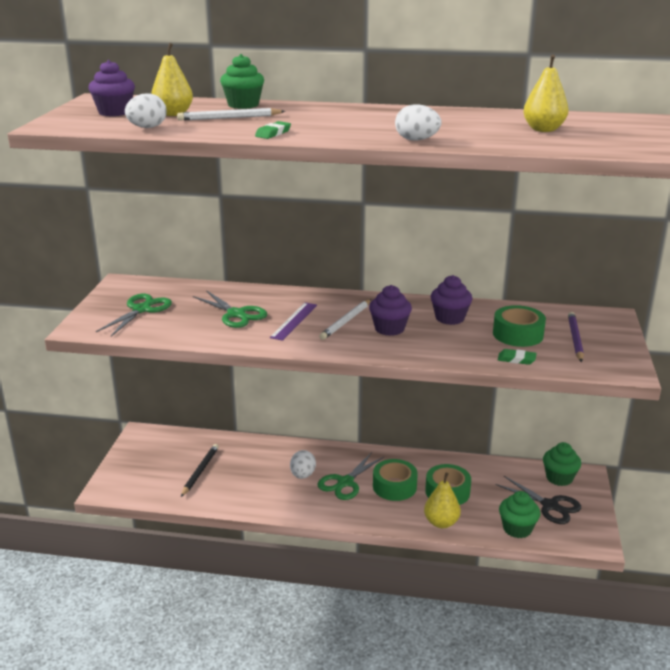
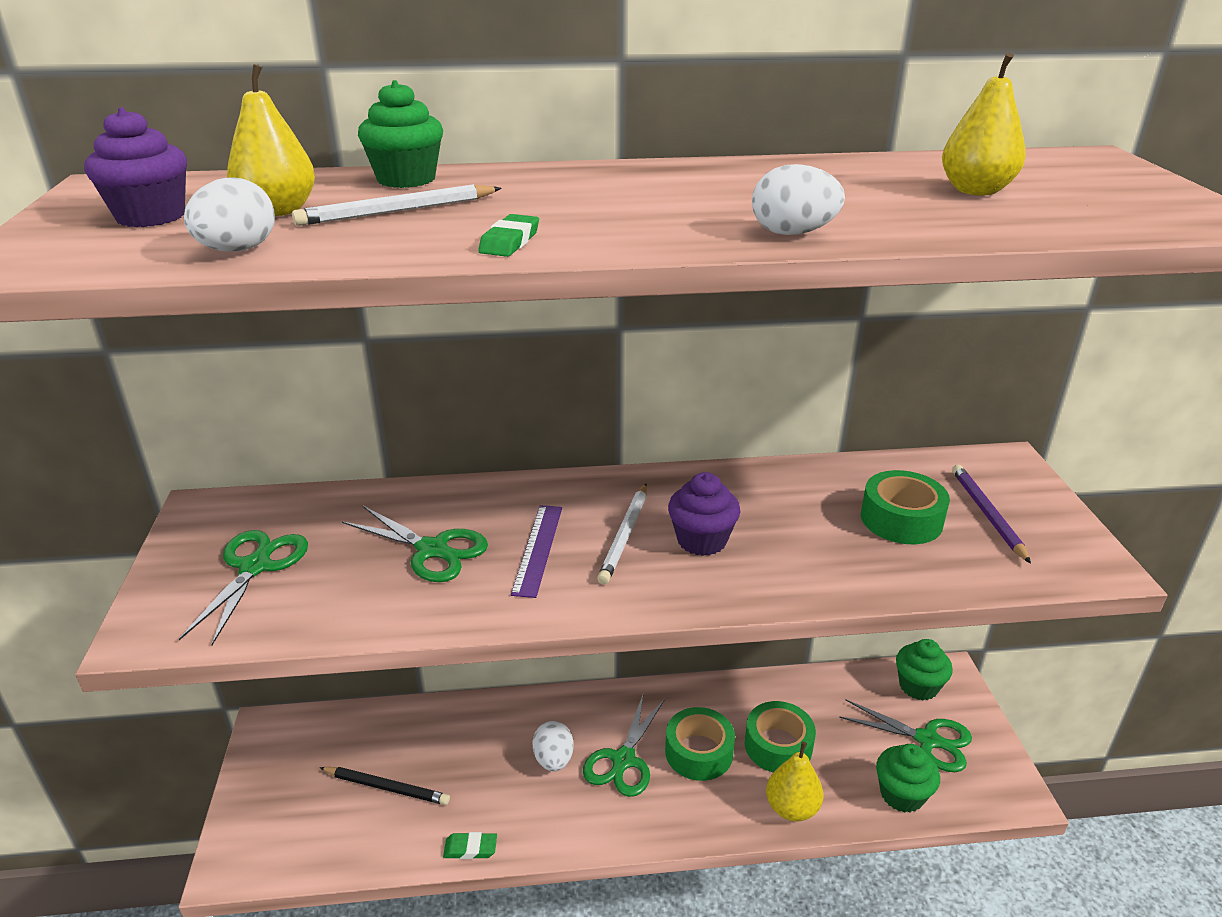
camera: 15 degrees left, 5 degrees up
(200, 471) = (386, 787): black pencil -> black pencil turned 105 degrees clockwise
(449, 318) = (783, 502): purple cupcake -> none
(516, 359) = (929, 573): green eraser -> green eraser (470, 848)
(550, 505) = (927, 740): black scissors -> green scissors

